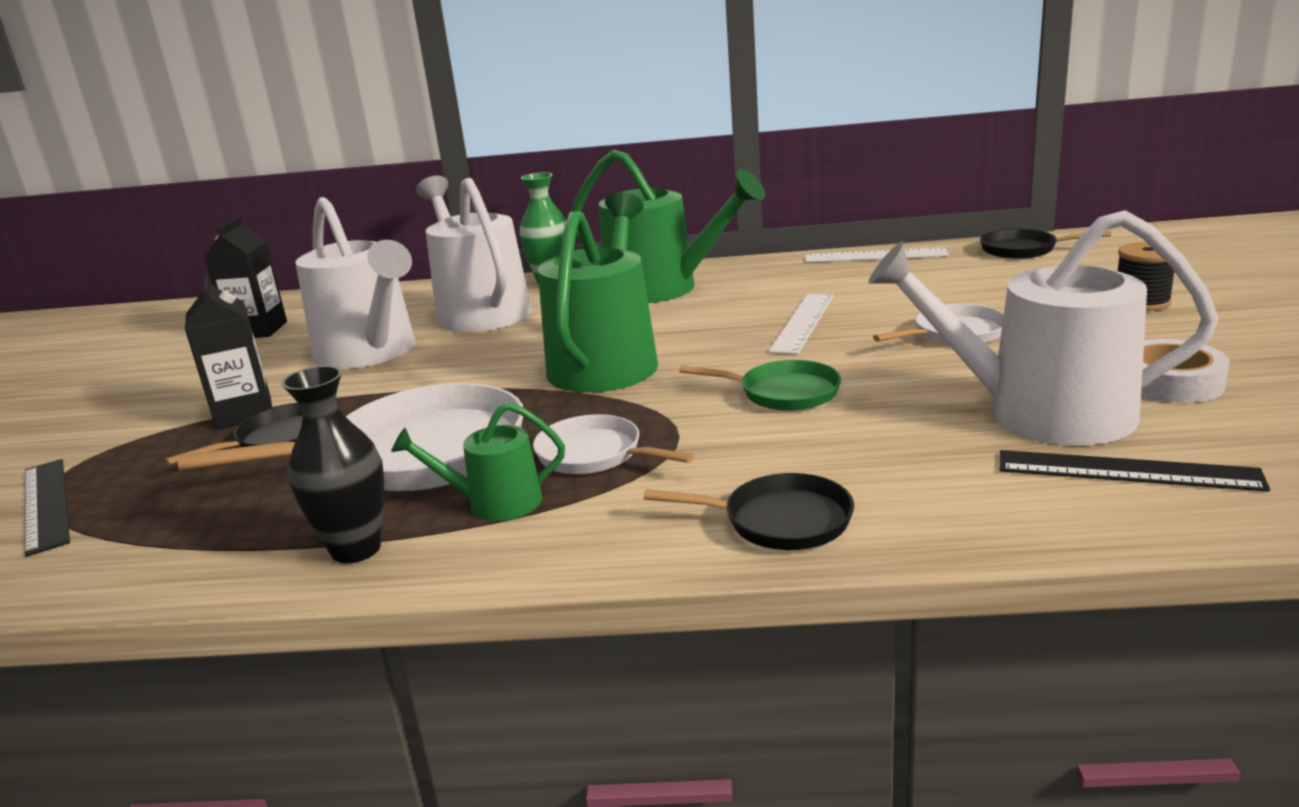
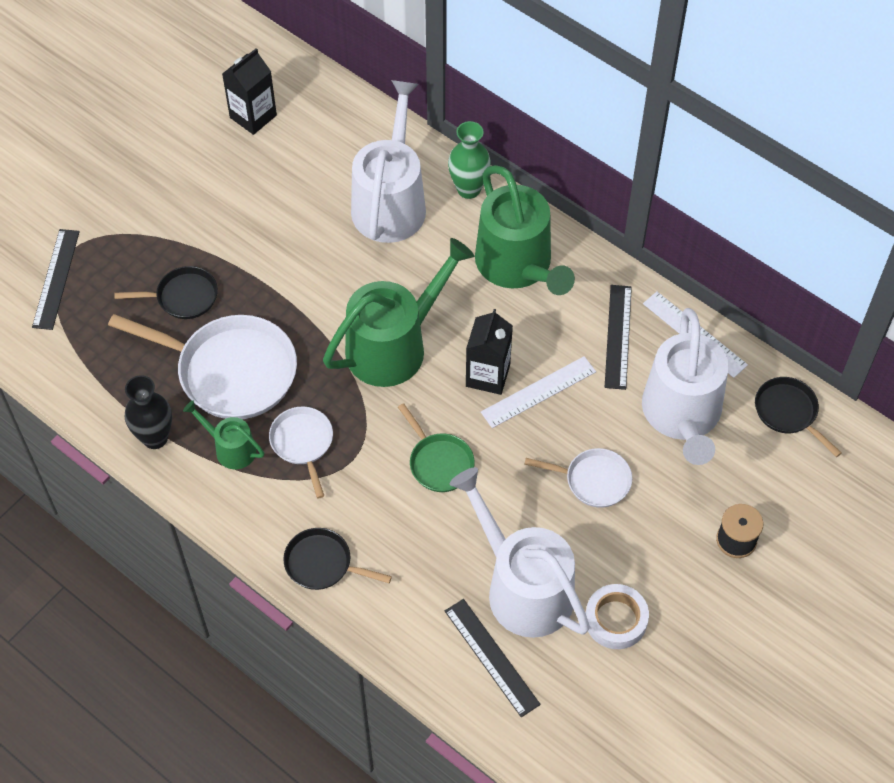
camera: 35 degrees right, 35 degrees up
(244, 413) = (183, 246): black carton -> black carton (488, 375)
(370, 352) = (290, 215): white watering can -> white watering can (682, 415)
(779, 521) = (323, 564): black pan -> black pan turned 150 degrees clockwise
(816, 278) = (618, 336): none -> black ruler

